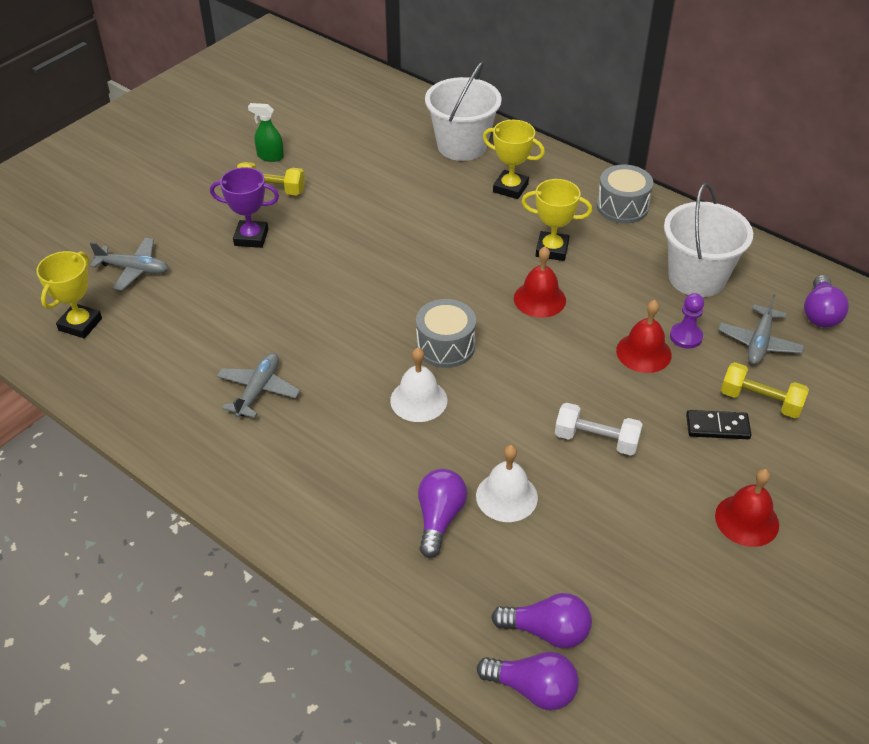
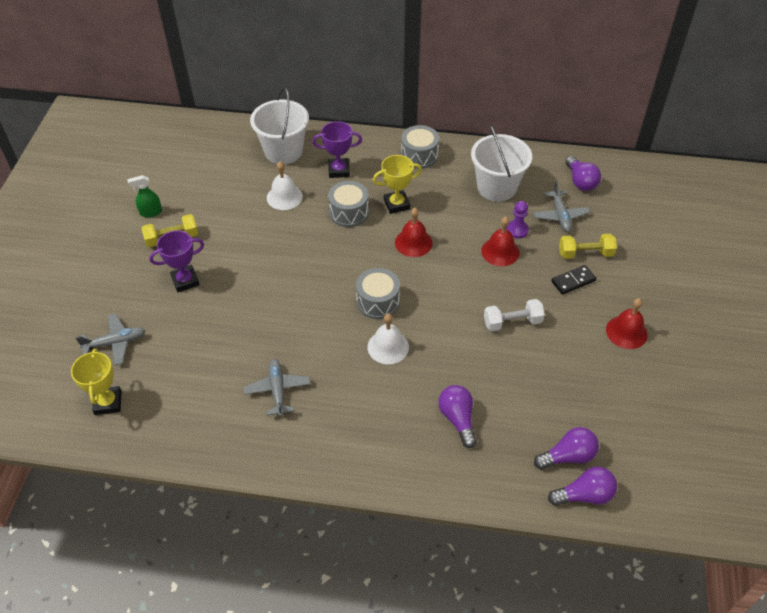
camera: 30 degrees left, 5 degrees up
(487, 237) = (349, 212): none -> grey drum
(506, 496) = (486, 384): white bell -> white bell (284, 197)
(510, 188) = (339, 170): yellow trophy -> purple trophy

